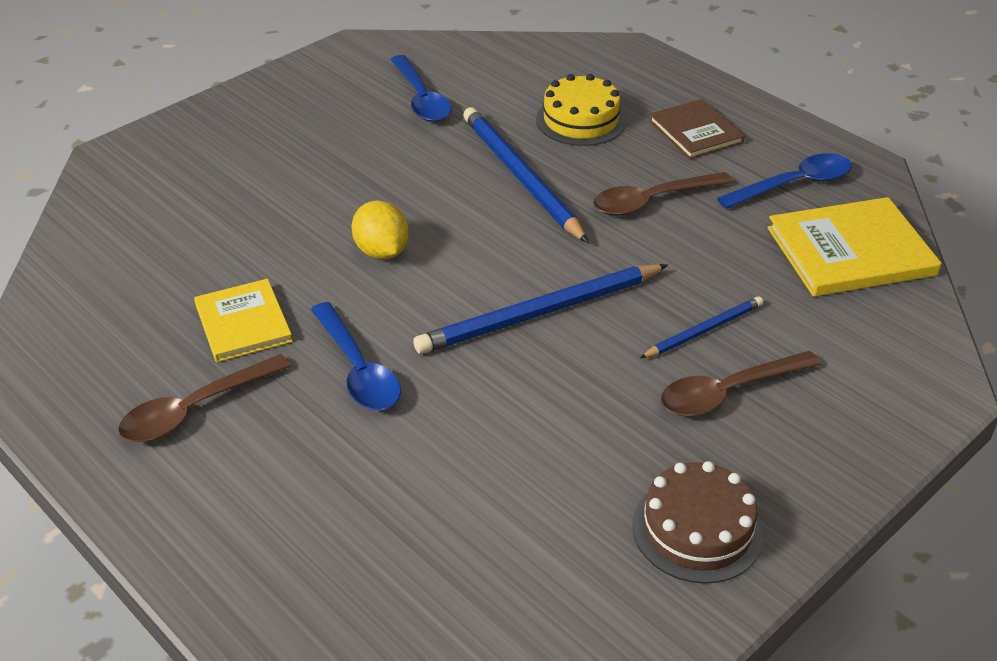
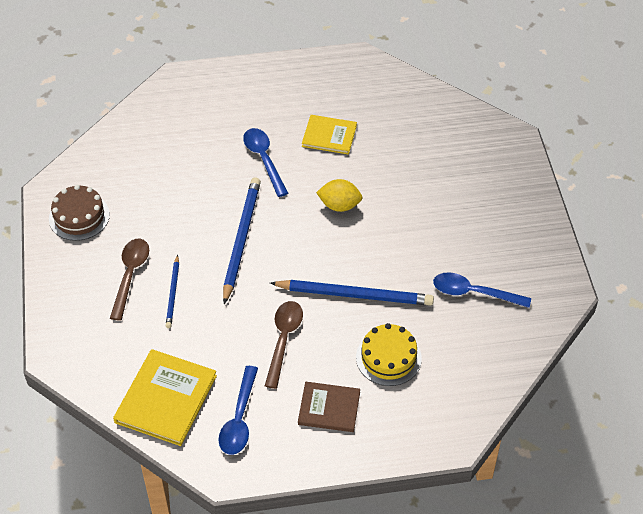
camera: 125 degrees right, 10 degrees up
(195, 409) = (287, 102): brown spoon -> none
(358, 369) = (264, 160): blue spoon -> blue spoon turned 60 degrees clockwise

